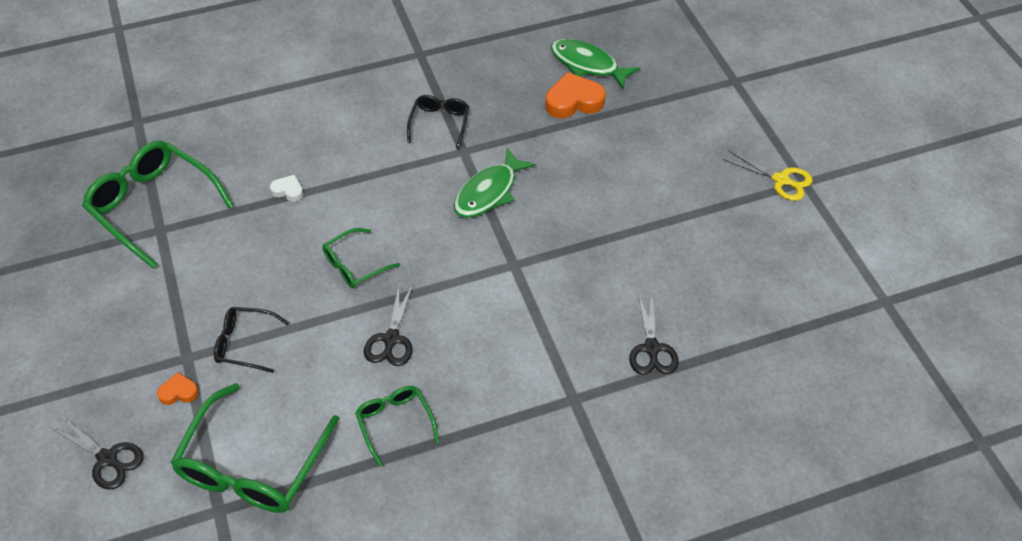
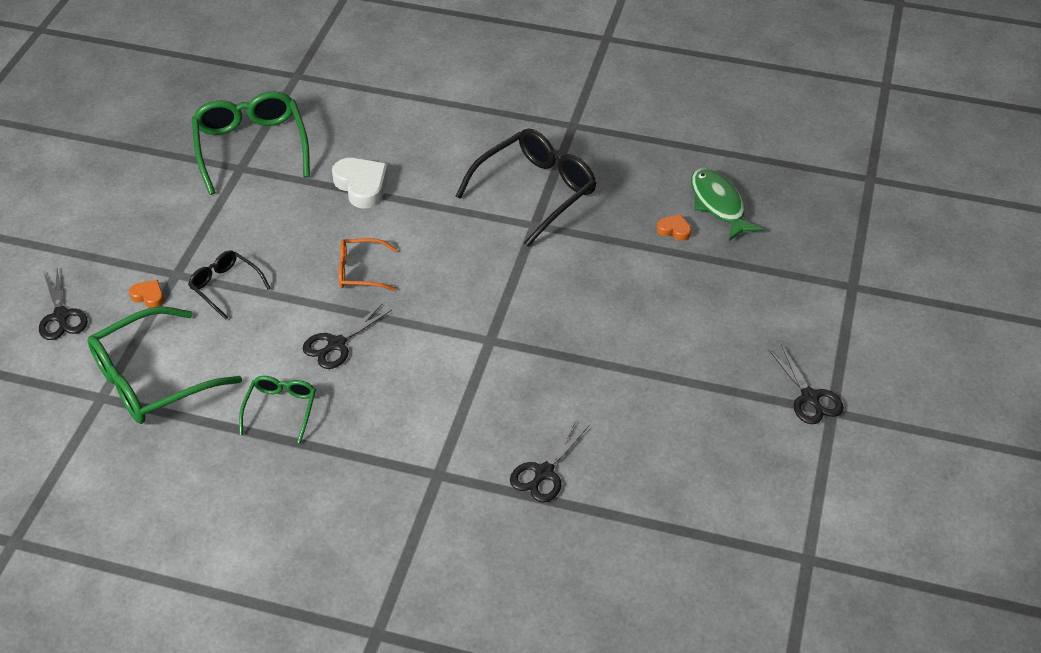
camera: 35 degrees right, 5 degrees down
(288, 191) = (362, 186): white heart -> white heart, size x1.90
(355, 265) = (360, 271): green glasses -> orange glasses
(439, 123) = (535, 192): black glasses -> black glasses, size x1.87
(489, 192) = (524, 270): green fish -> none
(573, 101) = (674, 230): orange heart -> orange heart, size x0.53
(781, 180) = (810, 397): yellow scissors -> black scissors

